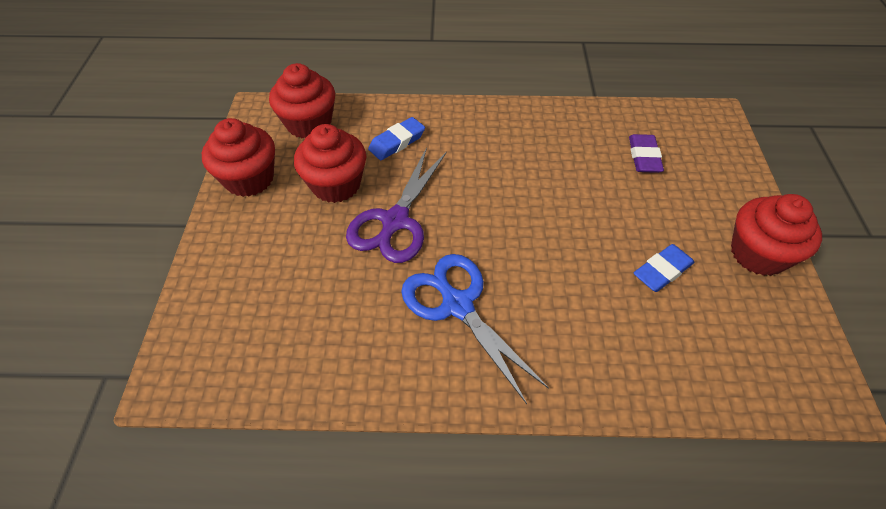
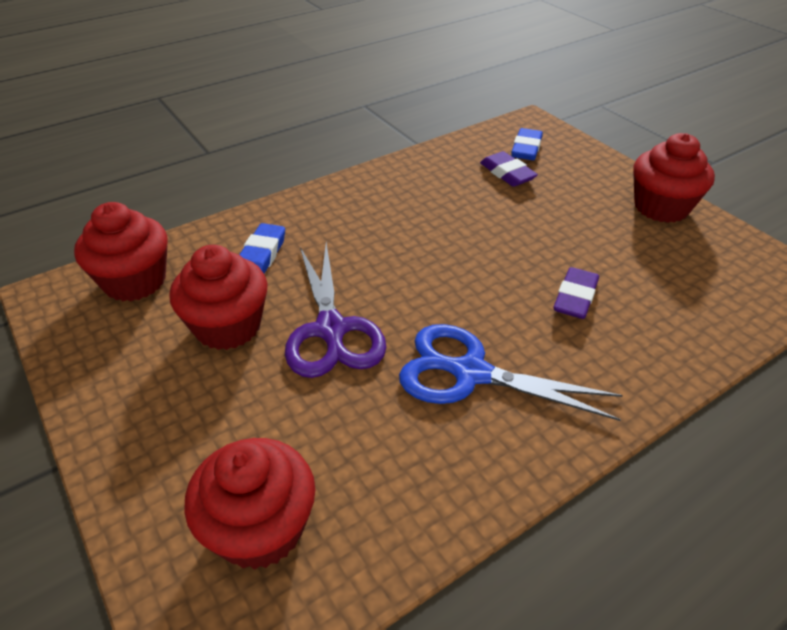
camera: 35 degrees left, 10 degrees down
(249, 179) = (106, 371): red cupcake -> red cupcake (260, 528)
(593, 292) = (575, 298): none -> purple eraser
(662, 271) = (609, 253): blue eraser -> blue eraser (526, 149)

